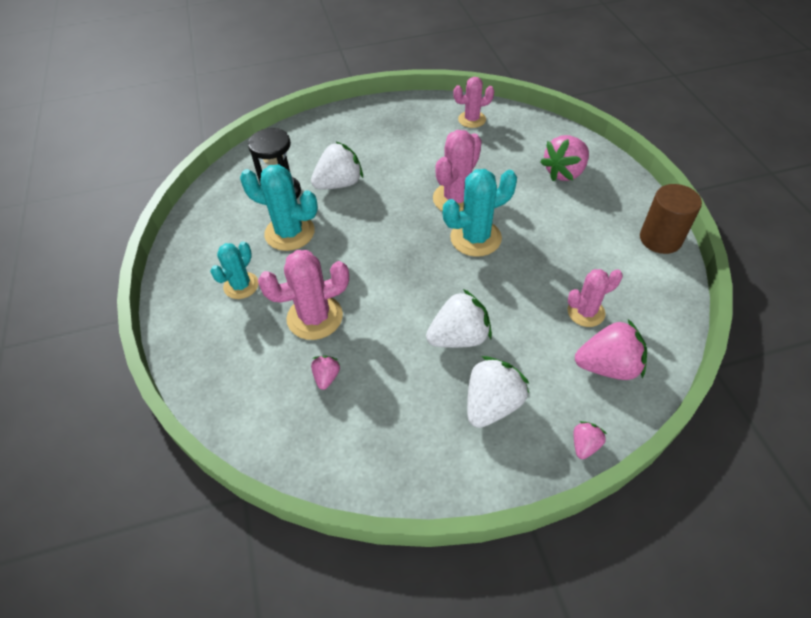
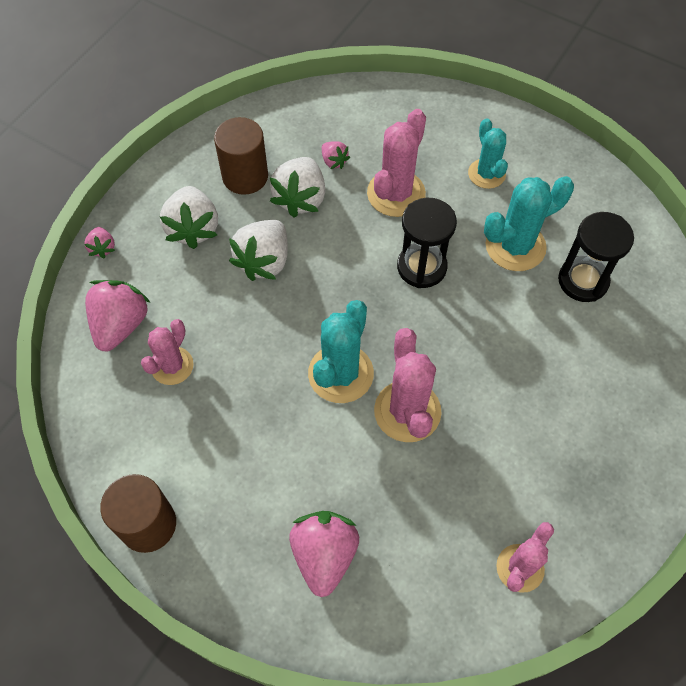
camera: 135 degrees right, 10 degrees up
(339, 184) = (544, 335): white strawberry -> white strawberry (300, 198)
(359, 260) = (421, 267): none -> black hourglass
(408, 420) = (245, 176): none -> brown cylinder
(608, 366) = (120, 325): pink strawberry -> pink strawberry turned 150 degrees clockwise

